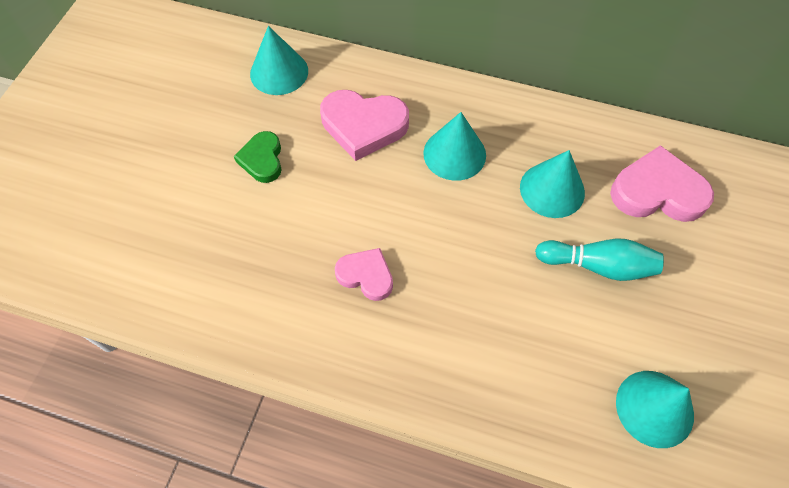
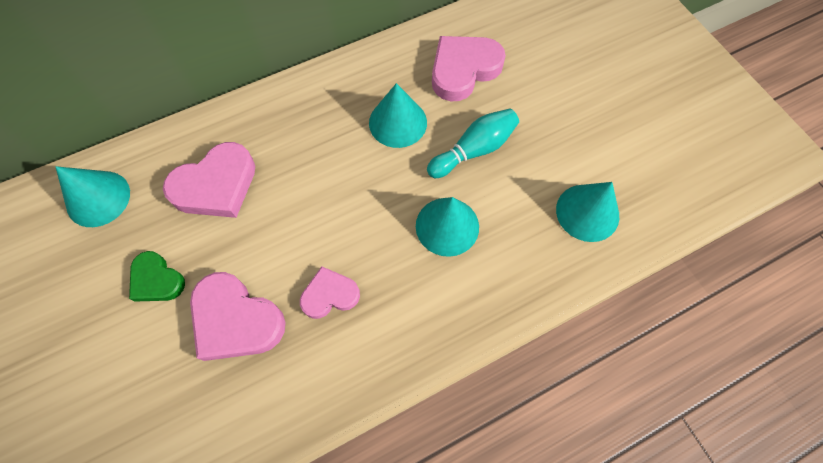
camera: 45 degrees left, 5 degrees up
(285, 233) = (236, 320): none -> pink heart
(454, 154) = (306, 151): turquoise cone -> turquoise cone (447, 226)

